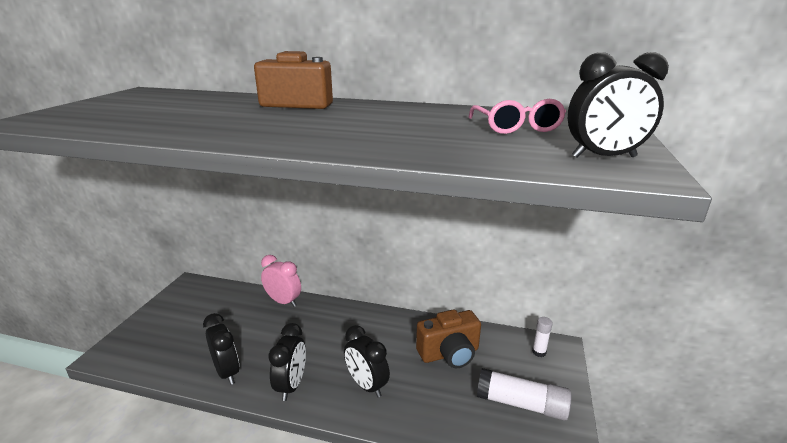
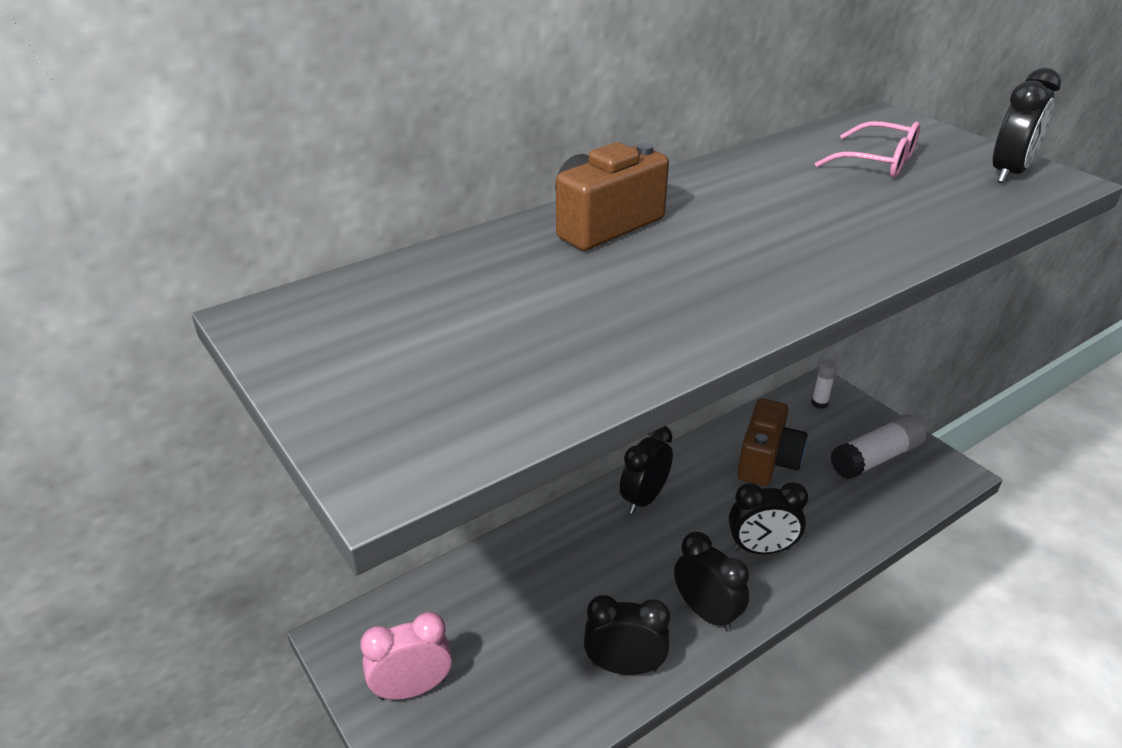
camera: 50 degrees left, 10 degrees up
(283, 301) = (520, 547): pink clock -> pink clock (412, 689)
(360, 322) = (644, 499): none -> black clock

